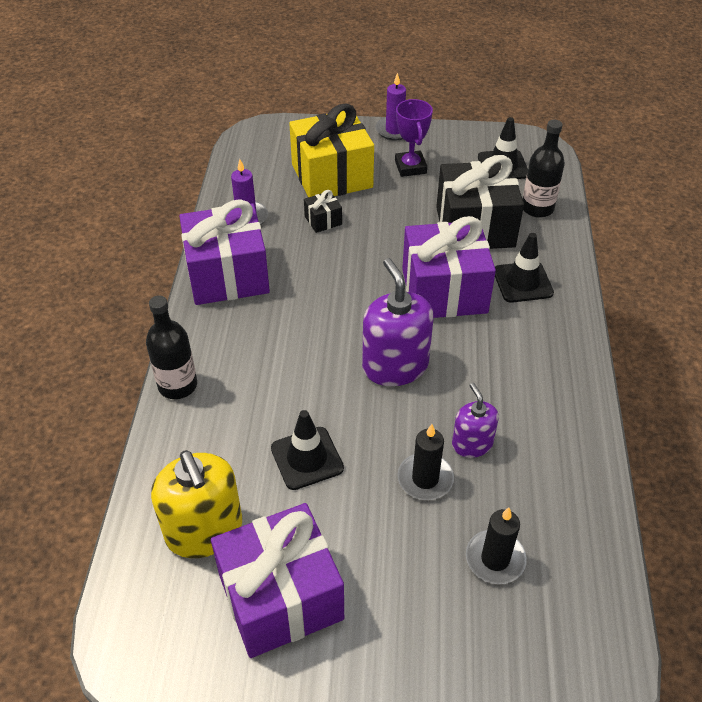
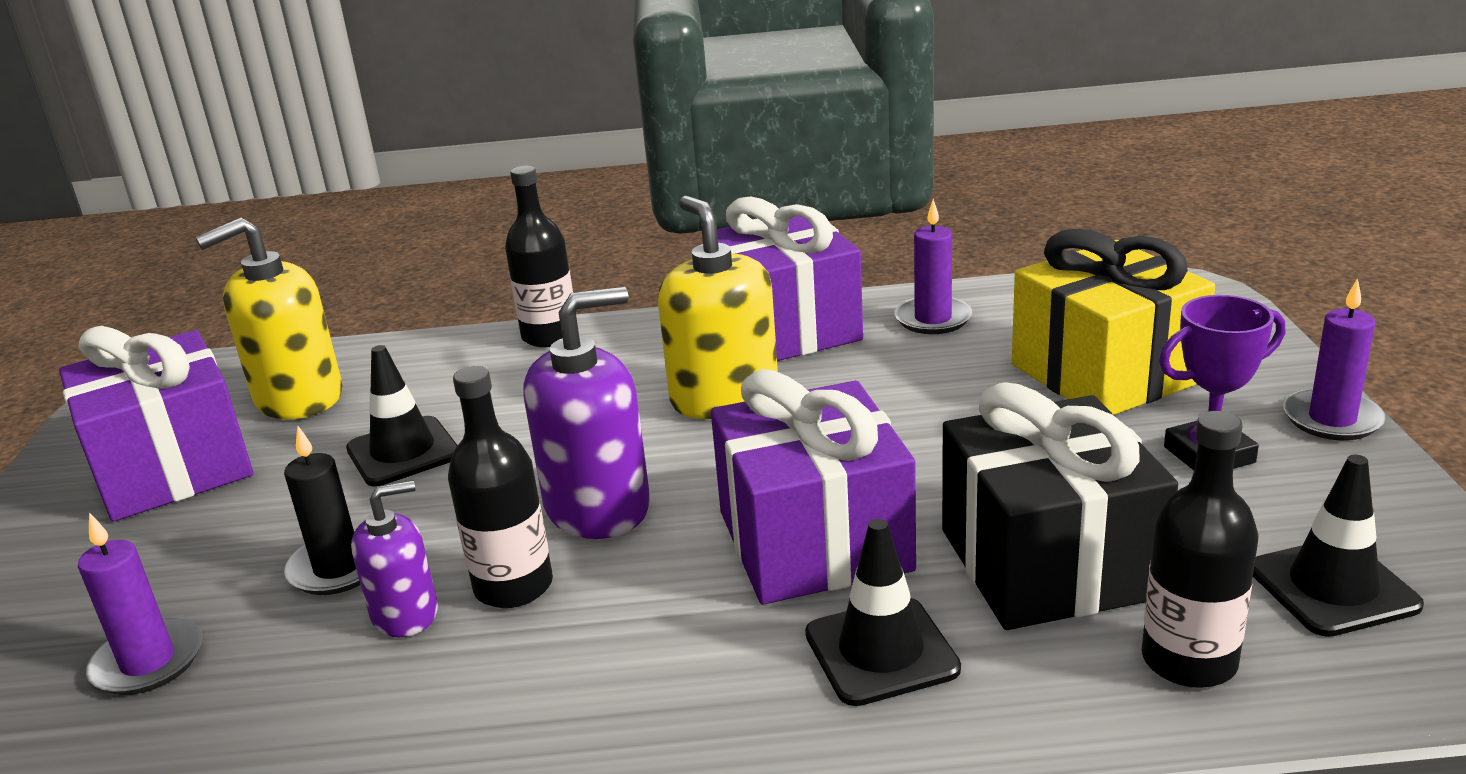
camera: 85 degrees right, 20 degrees down
(299, 308) = (724, 397): none -> yellow soap dispenser
(323, 220) = (964, 384): black gift -> none
(457, 400) = (513, 586): none -> black bottle
(495, 559) = (148, 662): black candle -> purple candle

